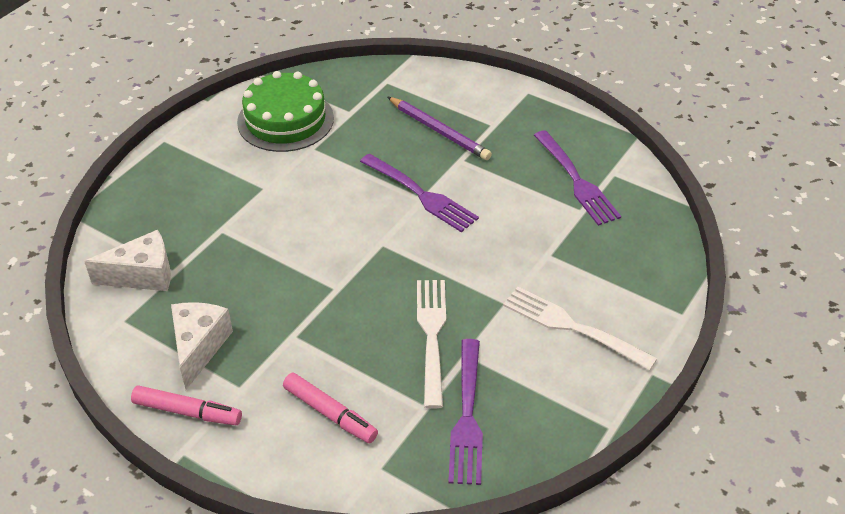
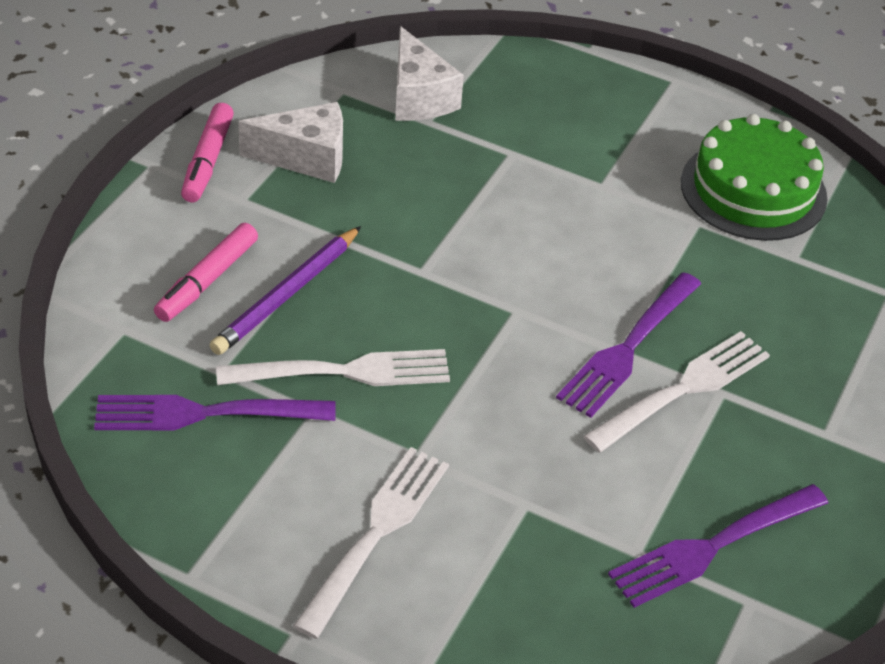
camera: 80 degrees right, 0 degrees up
(439, 131) = (785, 364): purple pencil -> purple pencil (287, 295)
(458, 176) = (682, 390): none -> white fork

